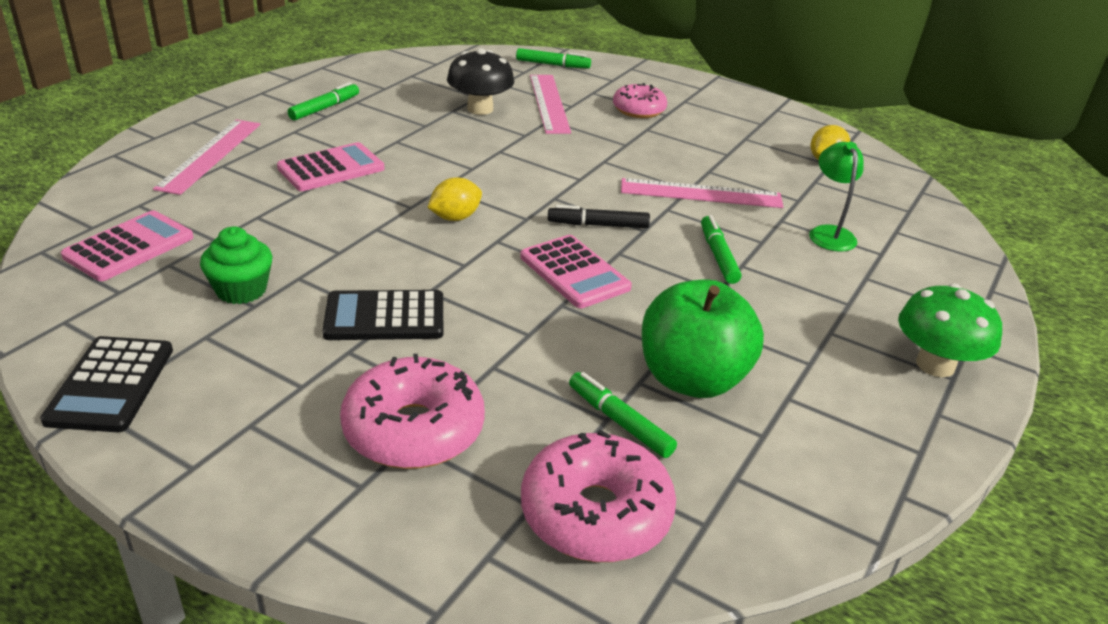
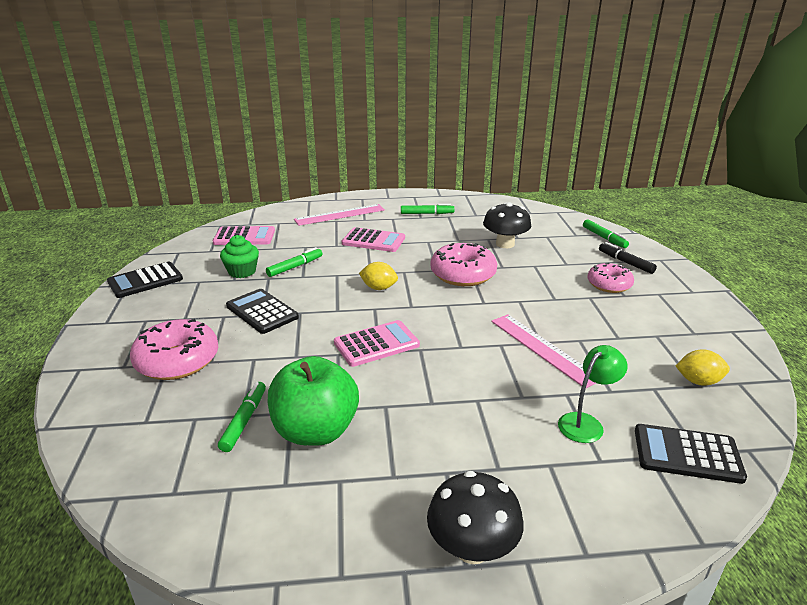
camera: 55 degrees right, 5 degrees down
(549, 103) = (554, 257): pink ruler -> none
(574, 272) = (376, 344): pink calculator -> pink calculator turned 135 degrees counterclockwise
(595, 514) = (153, 446): pink donut -> pink donut (463, 274)
(598, 225) = (440, 330): black marker -> black marker (625, 262)
(718, 256) = (473, 386): green marker -> green marker (295, 267)
(906, 215) = (687, 454): none -> black calculator
(935, 365) = (472, 548): green mushroom -> black mushroom

